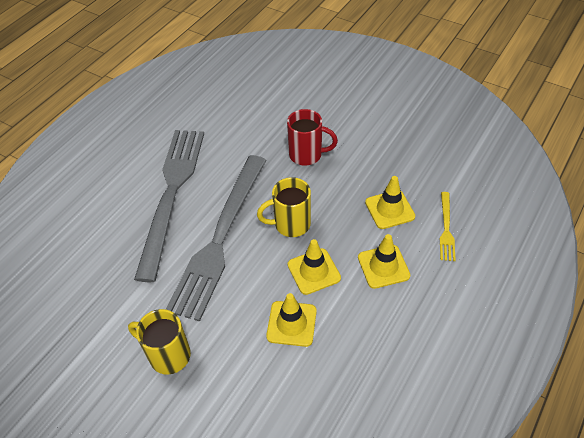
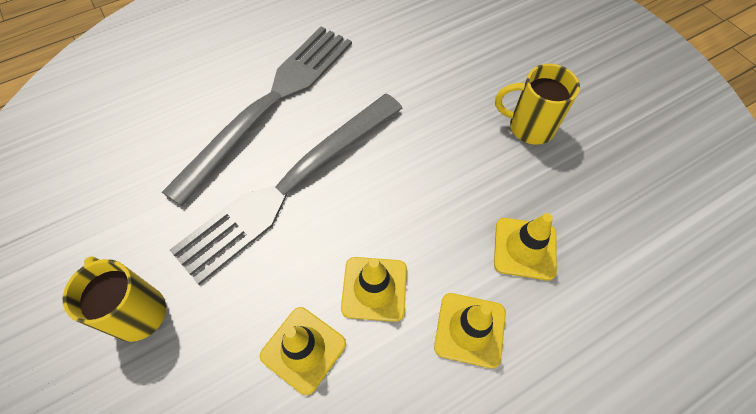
camera: 25 degrees right, 10 degrees up
(291, 224) = (383, 208): yellow mug -> yellow mug (529, 127)
(307, 155) = (457, 122): red mug -> none
(446, 228) = (591, 316): yellow fork -> none

